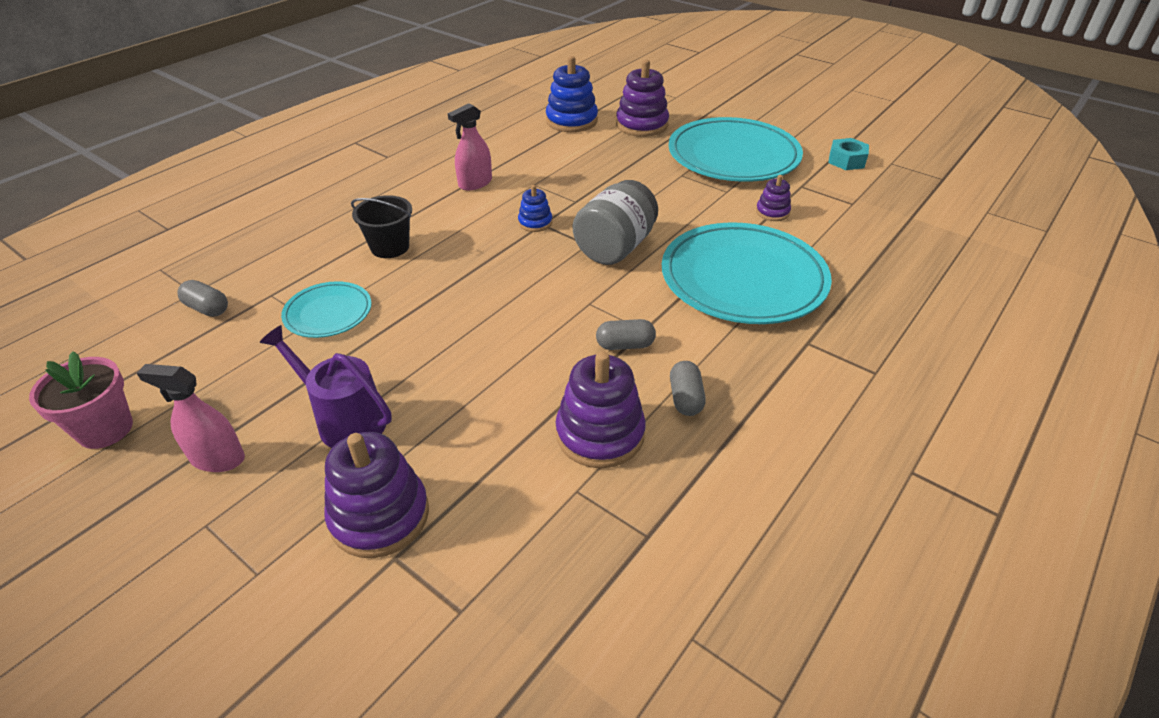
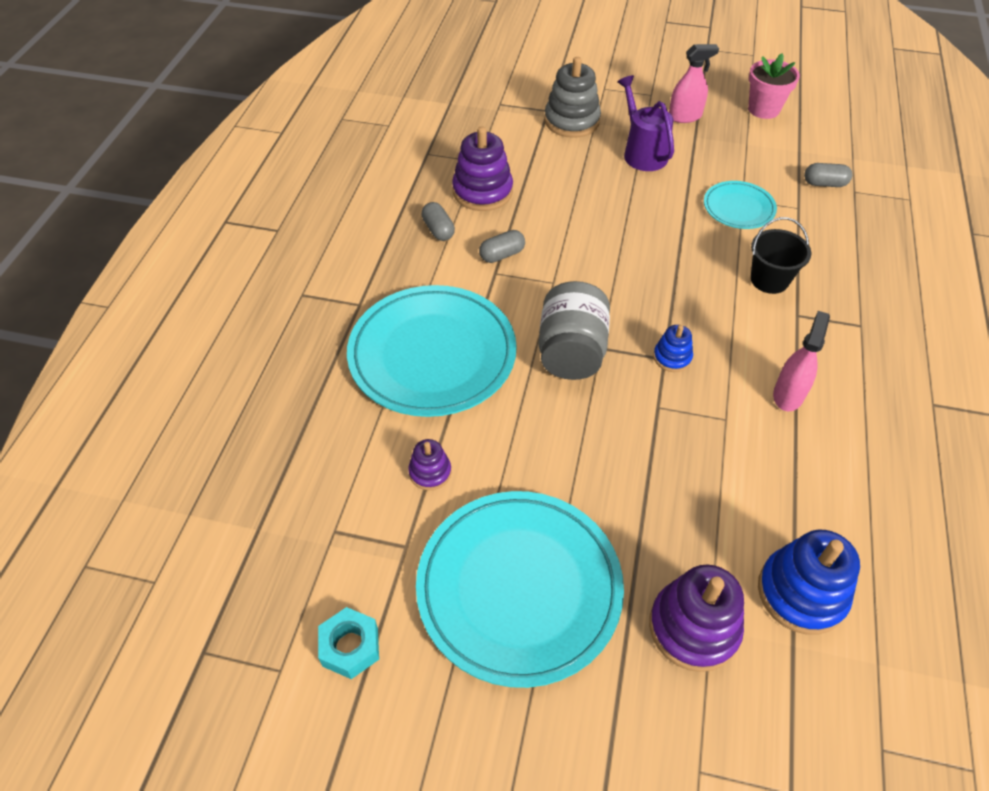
camera: 155 degrees right, 10 degrees up
(344, 420) = (642, 152): purple watering can -> purple watering can turned 120 degrees counterclockwise
(379, 516) = (571, 121): purple stacking toy -> grey stacking toy

